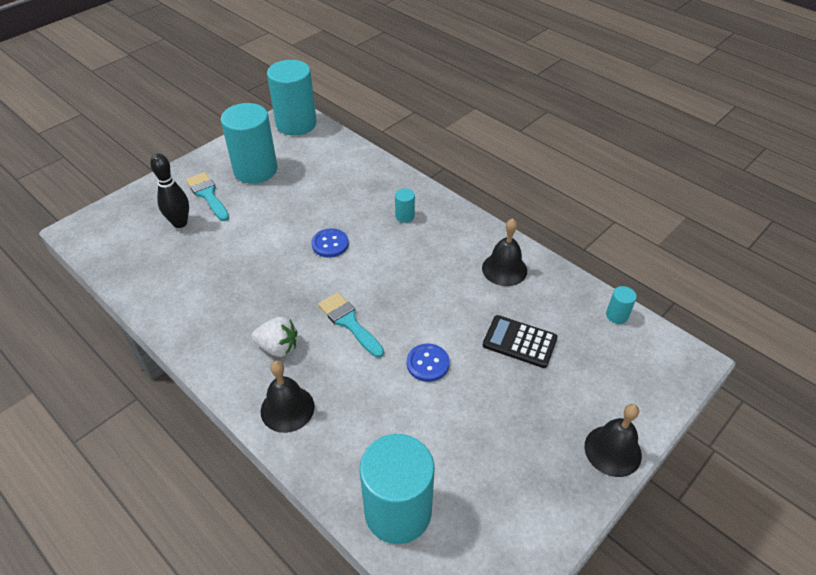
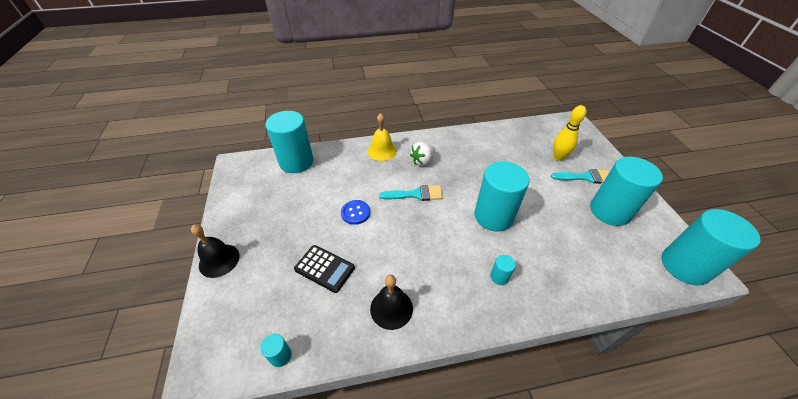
camera: 125 degrees right, 0 degrees up
(180, 223) = (558, 157): black bowling pin -> yellow bowling pin
(287, 408) = (382, 151): black bell -> yellow bell
(330, 244) = (493, 216): blue button -> turquoise cylinder
(519, 342) = (324, 268): black calculator -> black calculator turned 60 degrees clockwise

